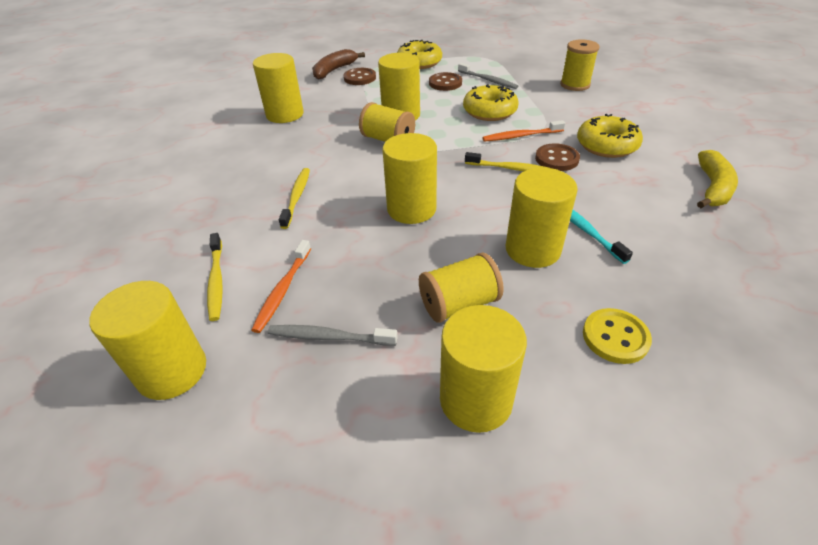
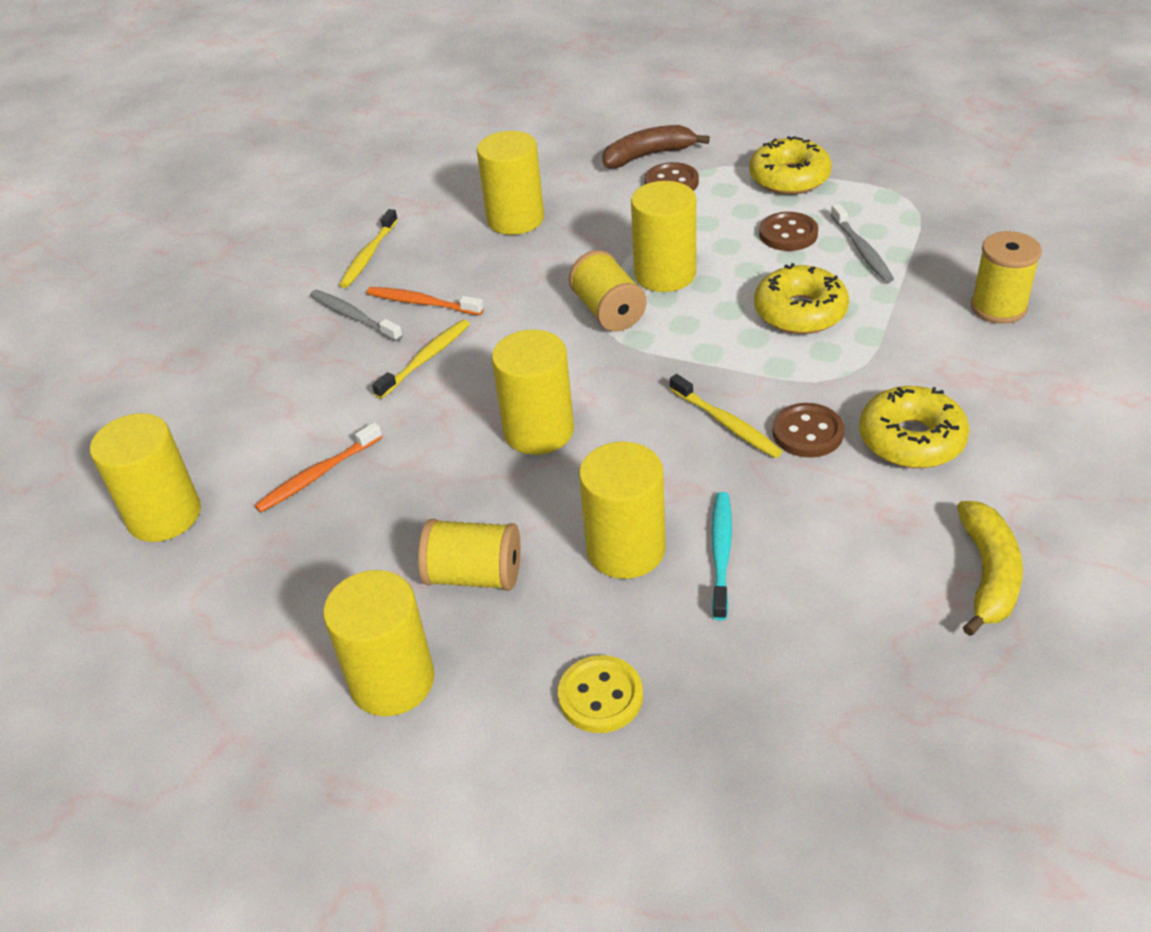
camera: 35 degrees right, 0 degrees up
(216, 280) = (266, 434): yellow toothbrush -> yellow toothbrush (369, 255)
(330, 337) = (318, 549): grey toothbrush -> grey toothbrush (354, 317)
(521, 136) = (799, 374): orange toothbrush -> orange toothbrush (422, 303)
(712, 188) = (988, 575): yellow banana -> yellow banana turned 45 degrees counterclockwise

